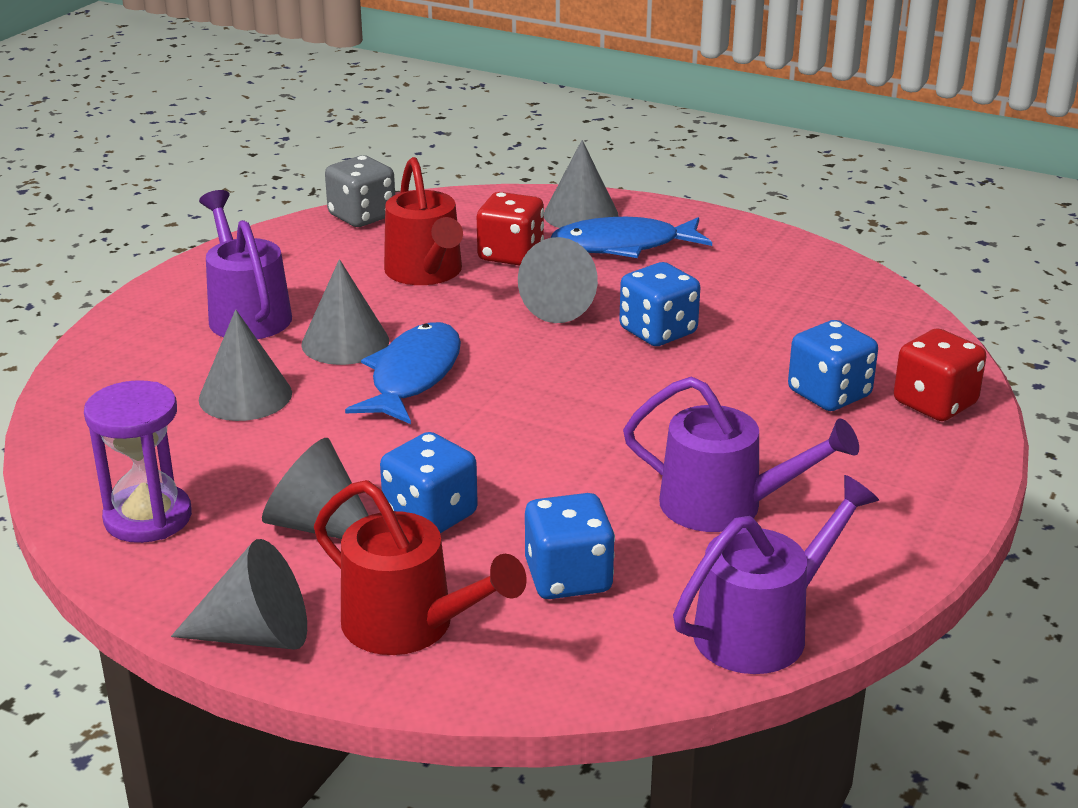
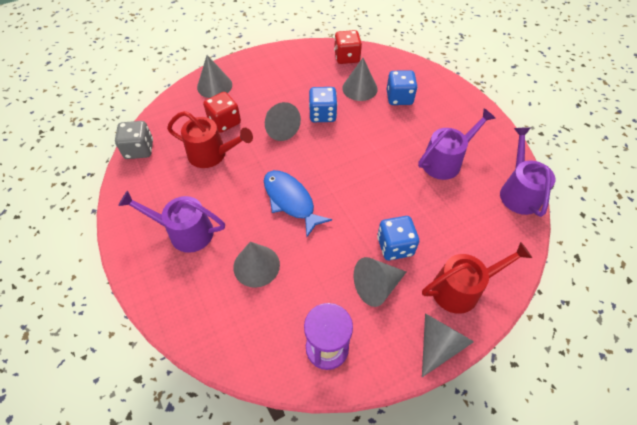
camera: 55 degrees left, 25 degrees up
(345, 342) = (243, 209): grey cone -> grey cone (359, 88)
(568, 578) = (460, 226): blue dice -> none
(623, 246) = (251, 88): blue fish -> none
(935, 403) = (424, 79): red dice -> red dice (347, 57)

